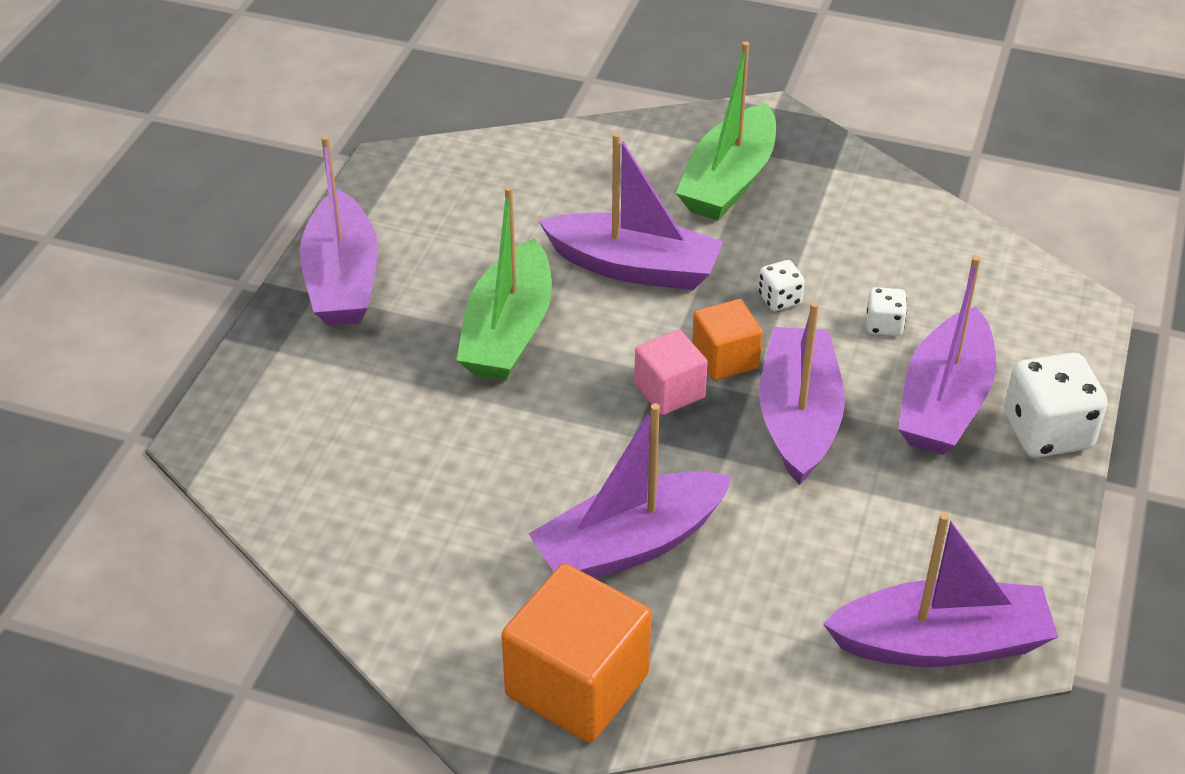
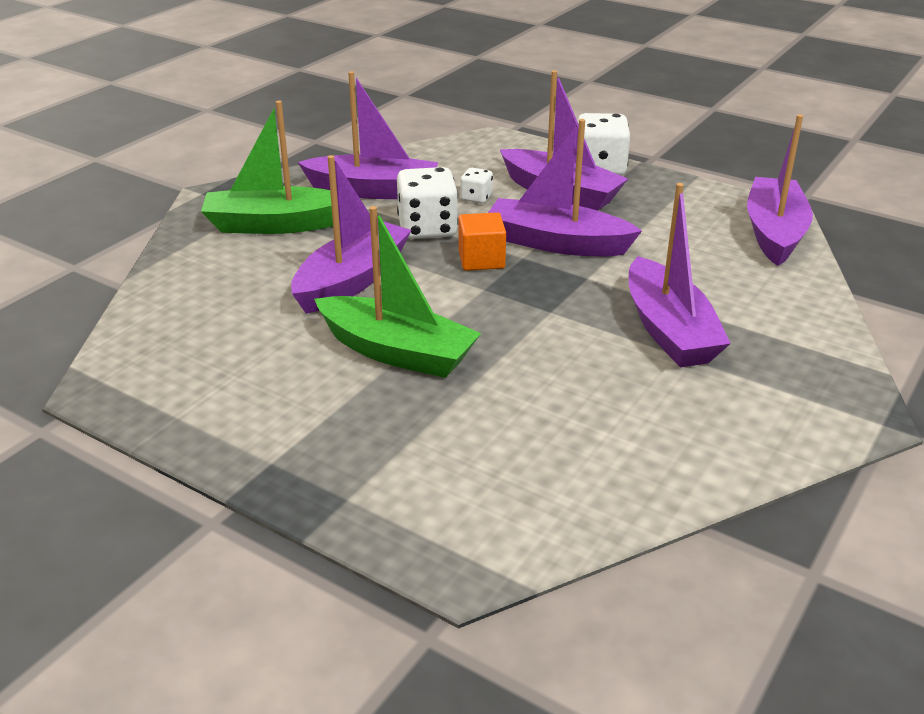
camera: 75 degrees left, 10 degrees down
(342, 279) = (262, 441): purple boat -> purple boat (373, 191)
(577, 684) = (811, 375): orange cube -> none
(669, 391) = (507, 288): pink cube -> none
(729, 180) = (275, 225): green boat -> green boat turned 135 degrees clockwise
(779, 299) = (427, 229): white dice -> white dice, size x1.95

